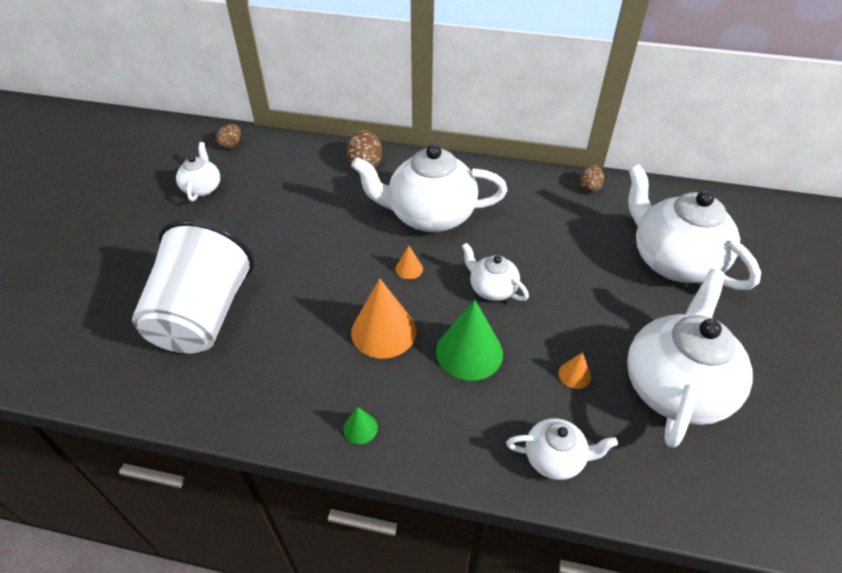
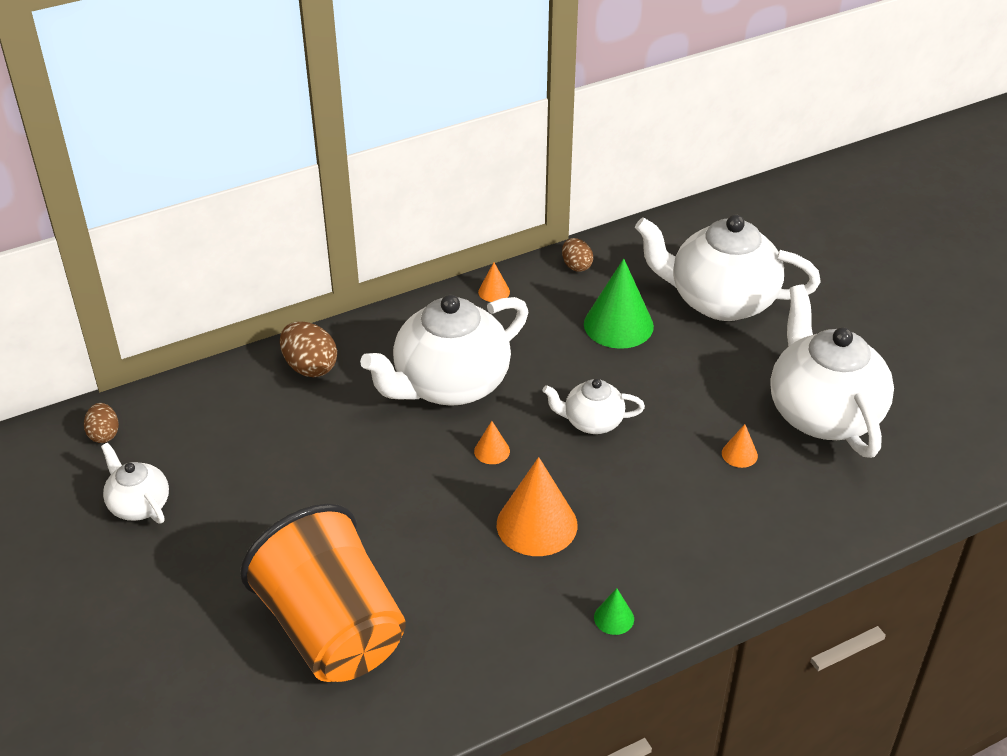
camera: 40 degrees left, 5 degrees down
(203, 315) = (332, 630): white cup -> orange cup
(469, 352) = (634, 492): green cone -> green cone (618, 325)
(518, 176) = (494, 291): none -> orange cone
(555, 458) = (791, 531): white teapot -> none

